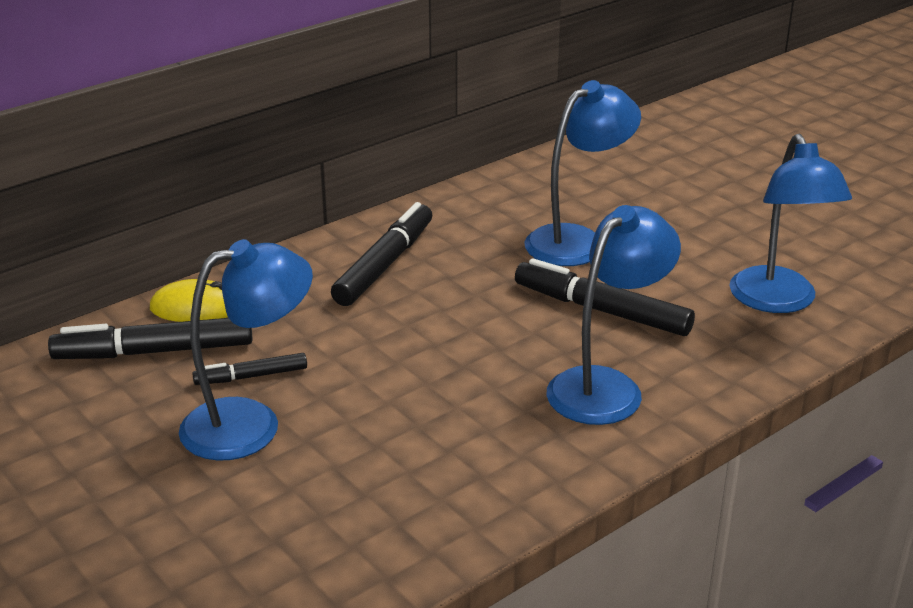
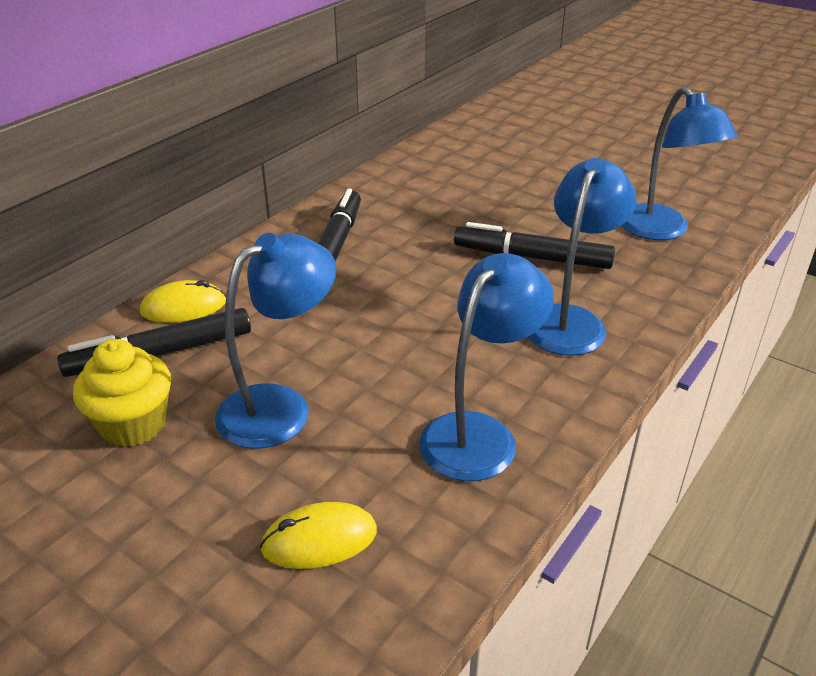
camera: 15 degrees left, 5 degrees up
(102, 416) = (133, 424): none -> yellow cupcake
(233, 554) = (319, 539): none -> yellow mouse
(251, 376) = (261, 362): black marker -> none
(577, 240) = (483, 204): blue lamp -> blue lamp (479, 433)

